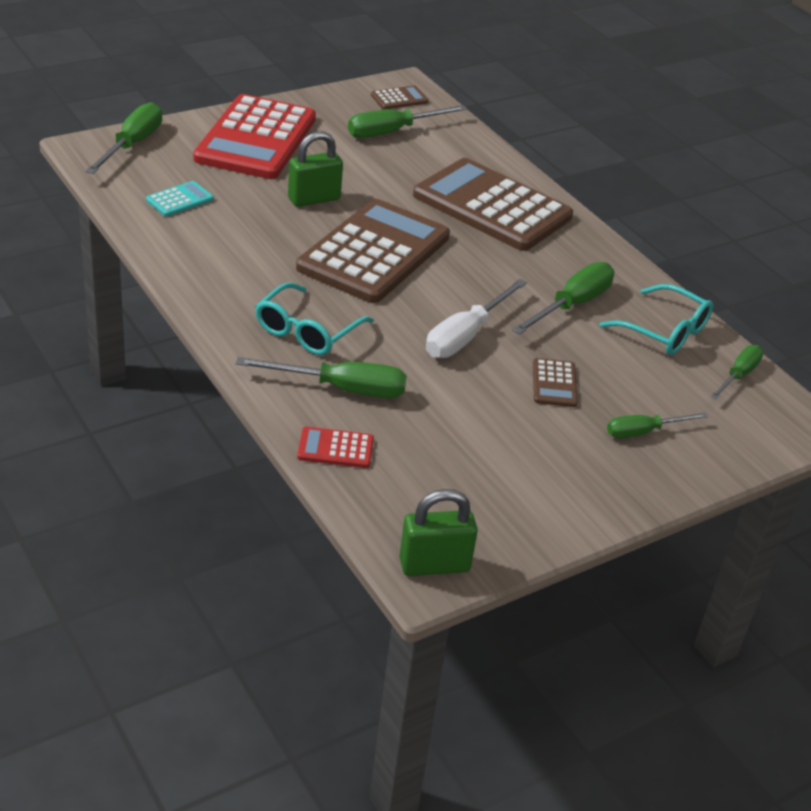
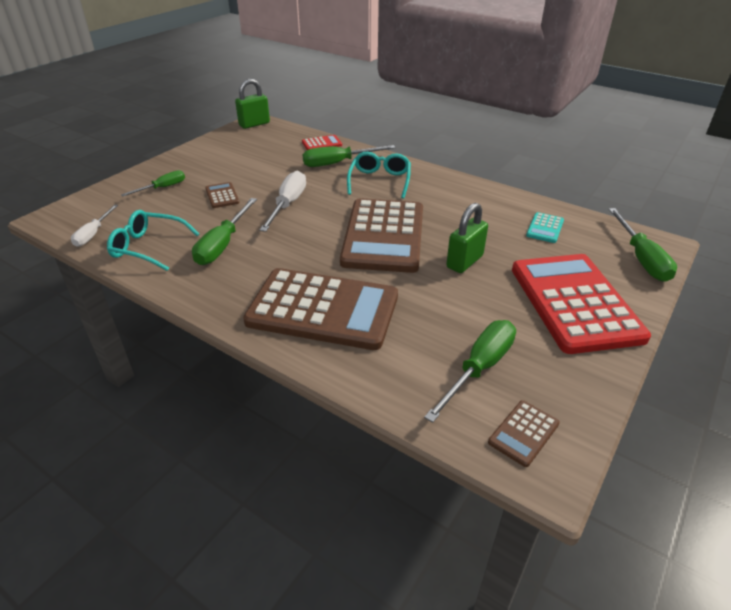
camera: 160 degrees right, 0 degrees up
(738, 375) = (93, 234): green screwdriver -> white screwdriver

